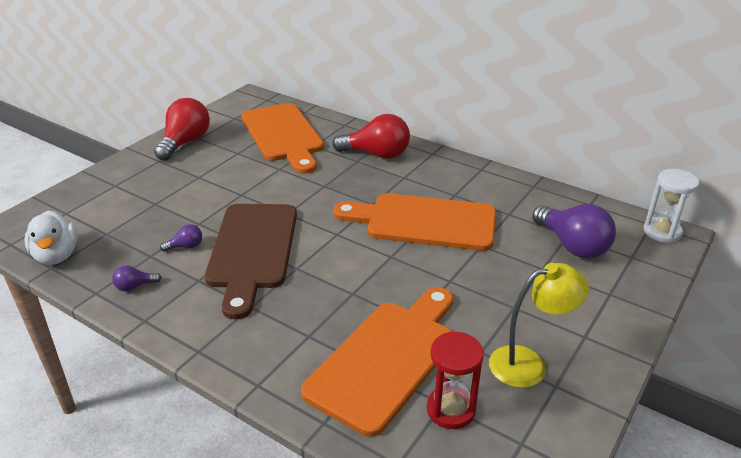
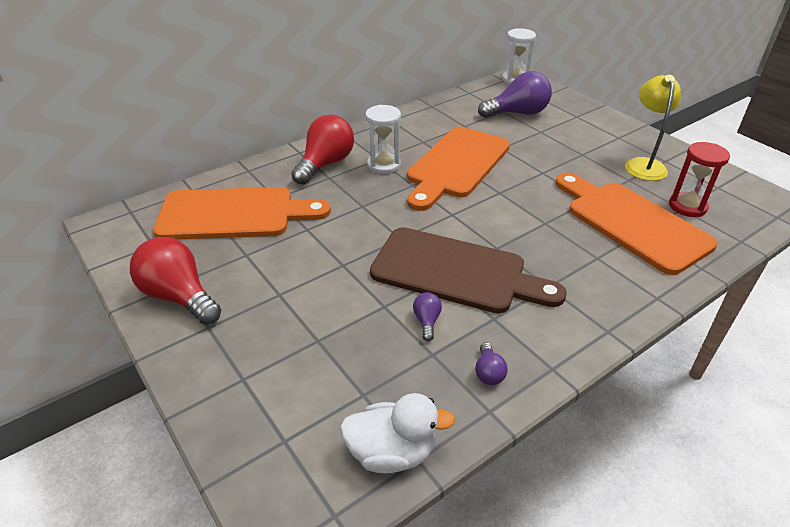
camera: 70 degrees left, 5 degrees up
(395, 182) = (383, 165): none -> white hourglass

